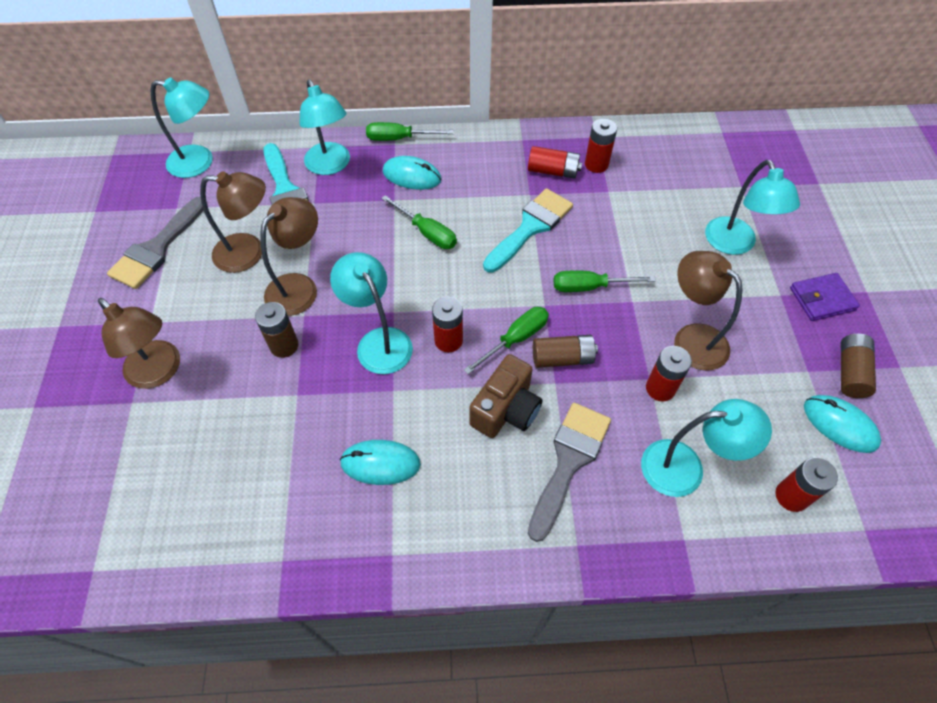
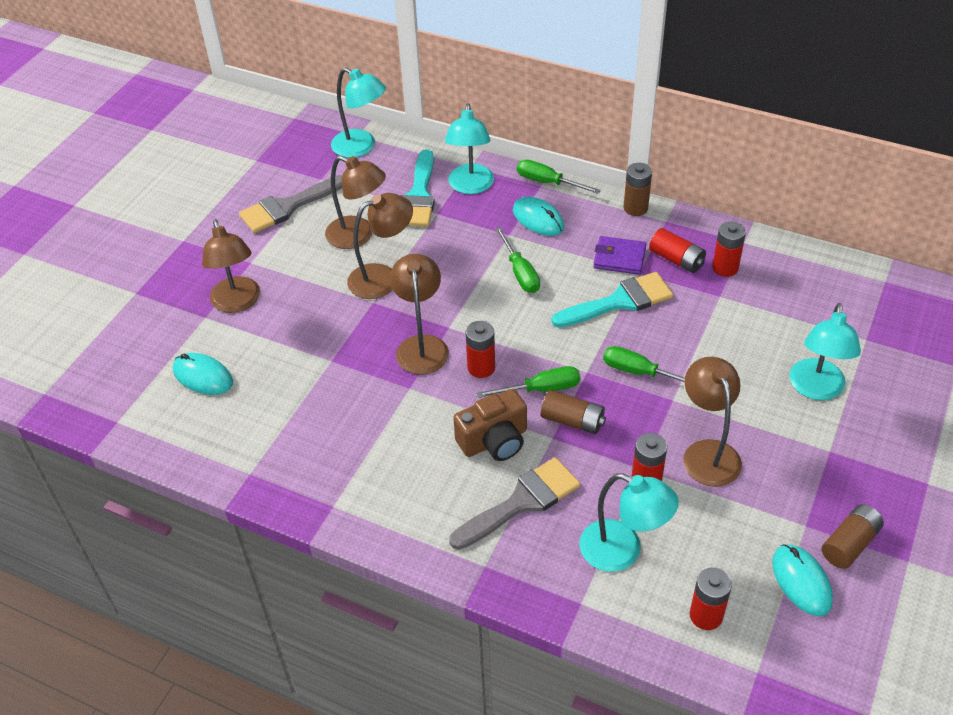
camera: 30 degrees right, 10 degrees down
(284, 346) = (343, 319): brown battery -> brown battery (635, 208)
(378, 341) = (421, 345): turquoise lamp -> brown lamp
(380, 463) = (365, 438): turquoise mouse -> turquoise mouse (203, 376)
(822, 299) = (871, 471): purple wallet -> purple wallet (619, 258)

